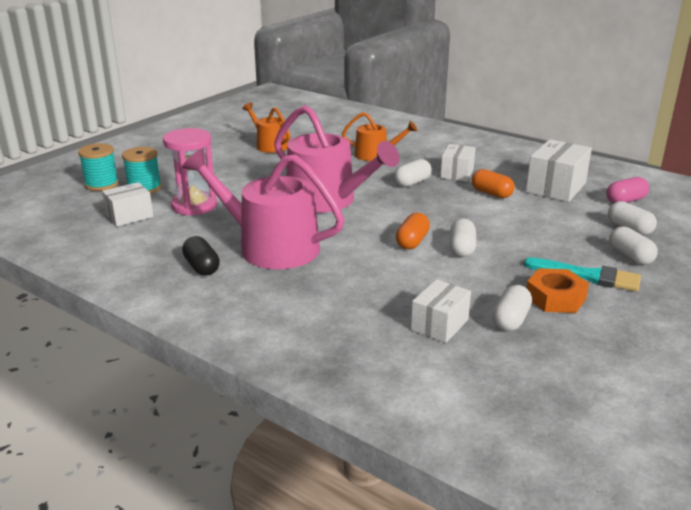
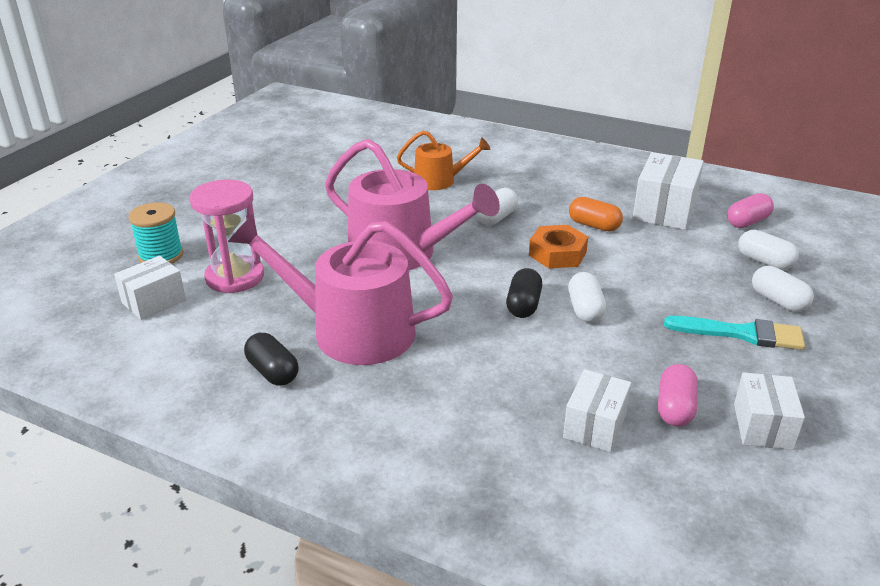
camera: 10 degrees left, 5 degrees up
(101, 184) = (101, 255): turquoise spool -> none
(269, 145) = (304, 176): orange watering can -> none
(412, 242) = (523, 305): orange capsule -> black capsule
(457, 173) = (544, 200): white box -> white box (763, 426)
(510, 320) = (675, 408): white capsule -> pink capsule
(555, 297) = (715, 369): orange nut -> orange nut (557, 253)

